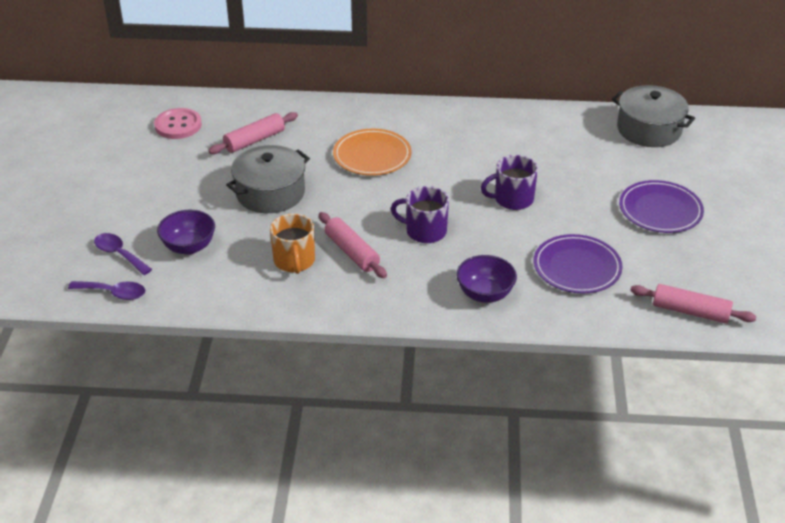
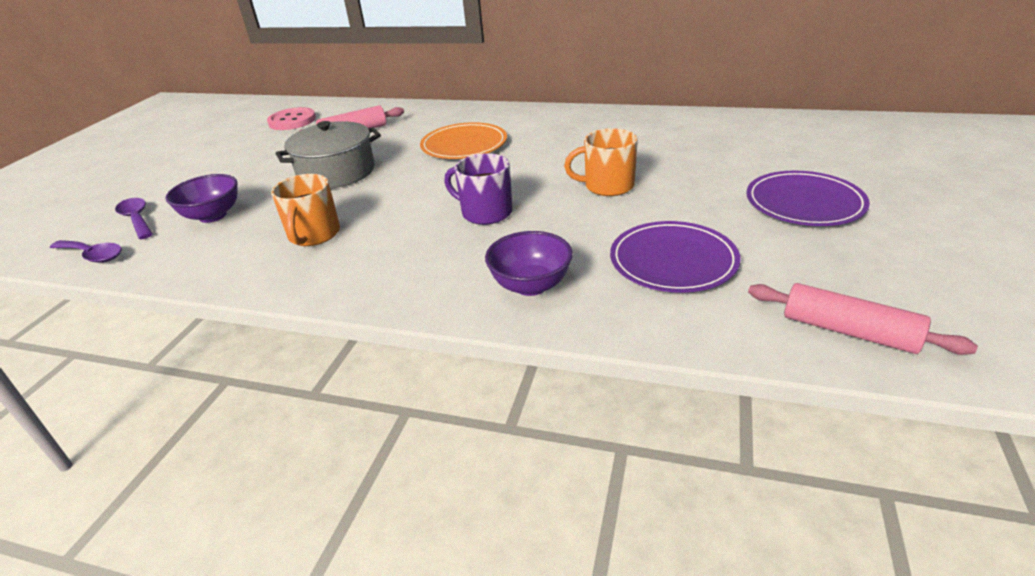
camera: 15 degrees right, 5 degrees down
(352, 252) = (386, 229): pink rolling pin -> none
(512, 199) = (607, 186): purple mug -> orange mug
(649, 129) = (794, 129): grey pot -> none

